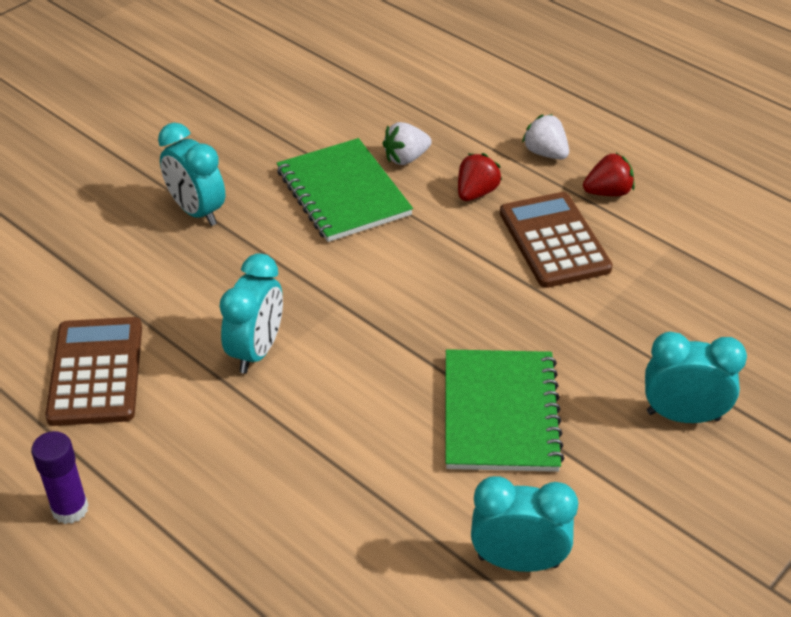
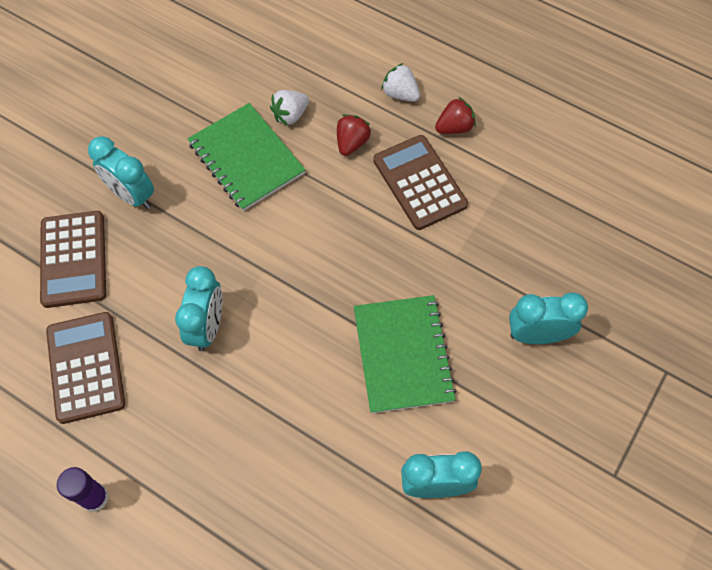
camera: 10 degrees left, 20 degrees up
(110, 264) = (73, 259): none -> brown calculator

